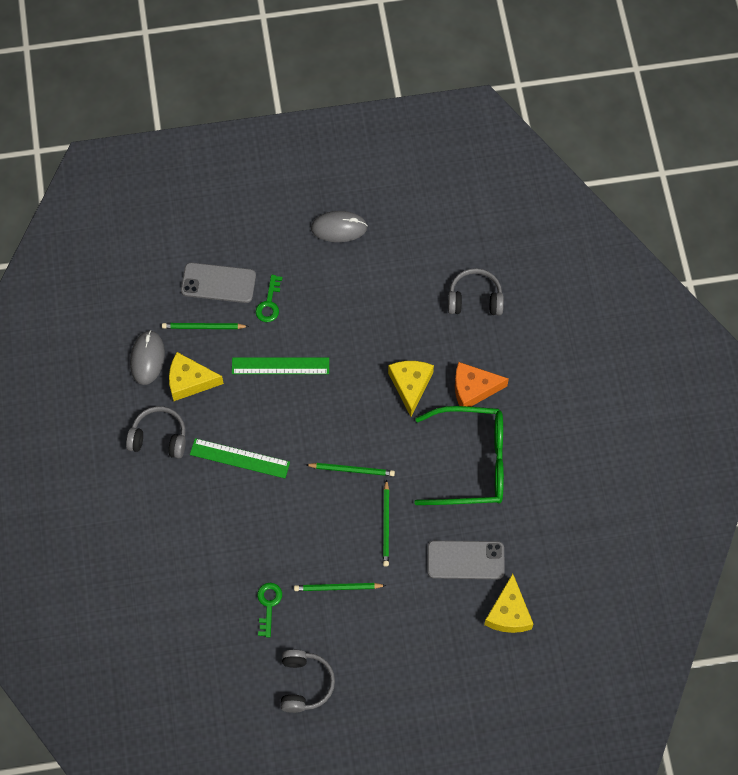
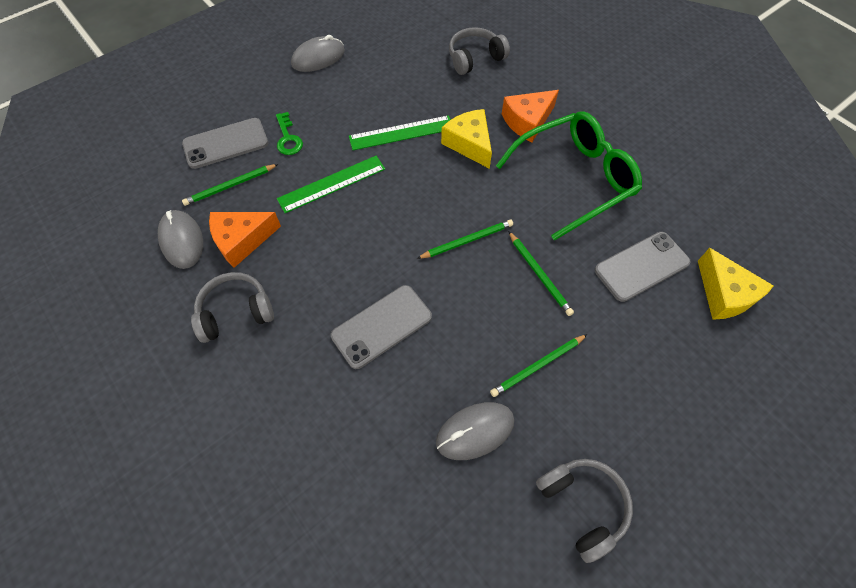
camera: 30 degrees left, 5 degrees down
(189, 381) = (242, 240): yellow cheese -> orange cheese
(240, 458) = (341, 288): green ruler -> green ruler (401, 132)
(251, 502) = (382, 326): none -> grey phone
(268, 605) = (475, 431): green key -> grey mouse

